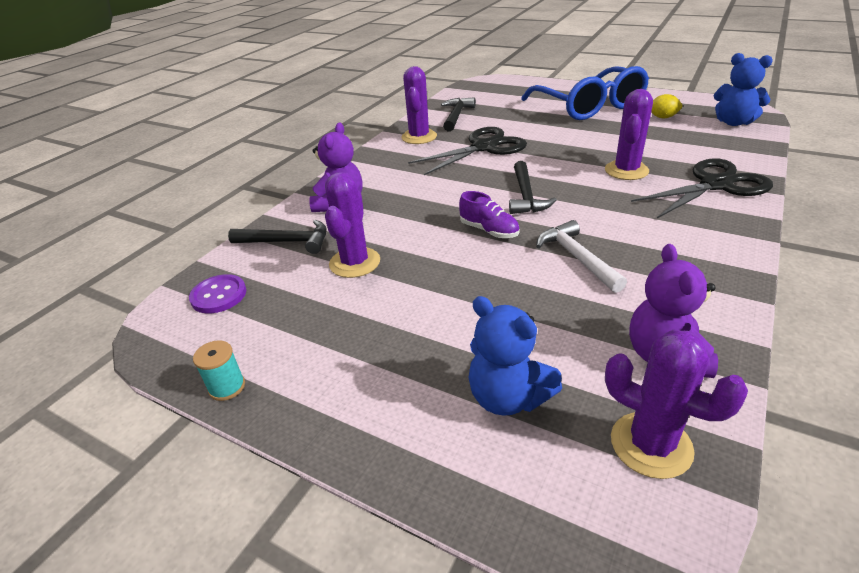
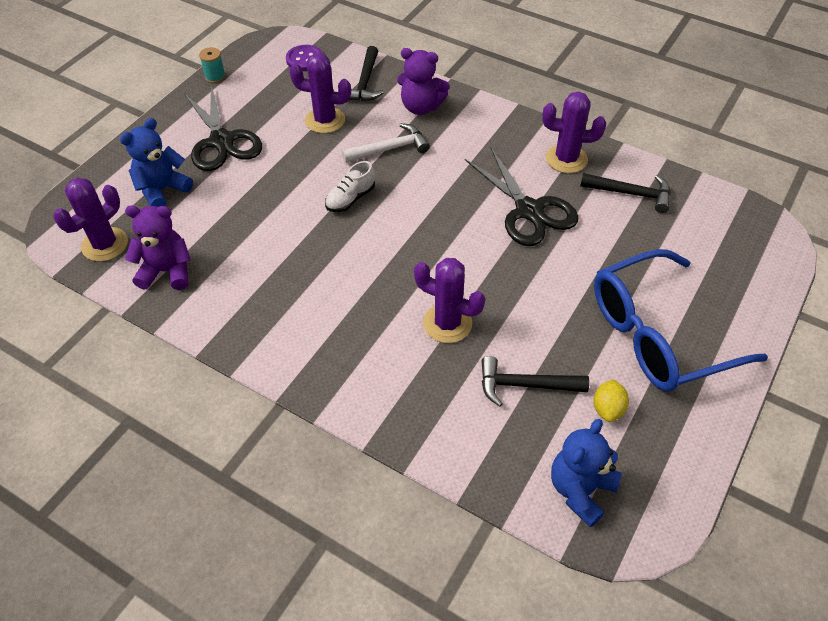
camera: 90 degrees right, 15 degrees up
(489, 231) = (350, 199): purple shoe -> white shoe
(526, 196) = (407, 231): black hammer -> black hammer (525, 385)
(577, 258) = (293, 248): white hammer -> white hammer (390, 149)
(716, 185) = (397, 394): black scissors -> black scissors (221, 141)

